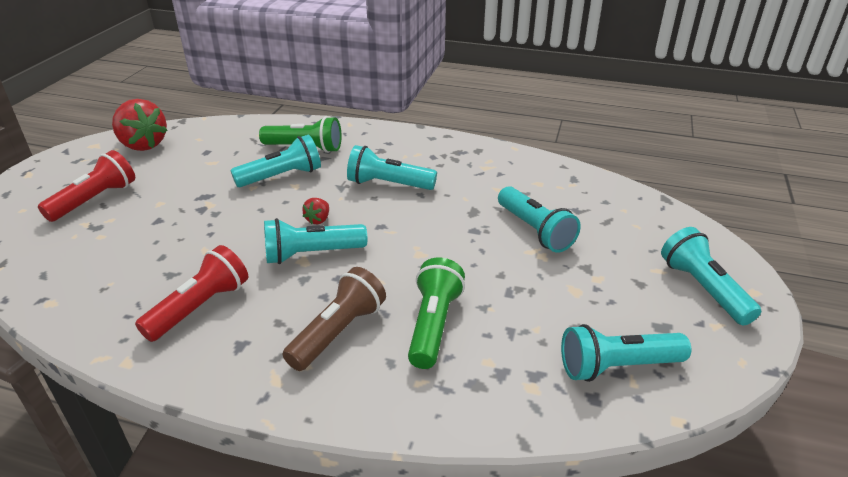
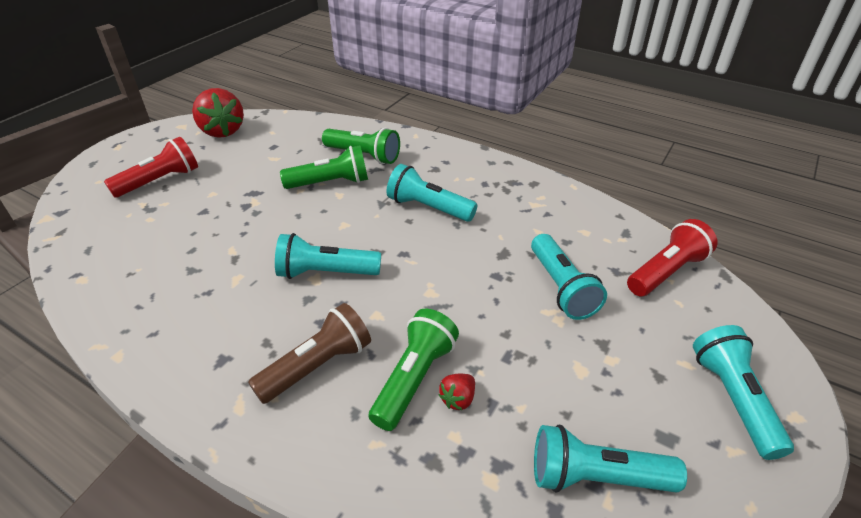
camera: 15 degrees right, 5 degrees up
(200, 307) = (203, 310): red flashlight -> red flashlight (666, 272)
(282, 176) = (330, 183): turquoise flashlight -> green flashlight
(318, 220) = (346, 236): red strawberry -> red strawberry (458, 399)

